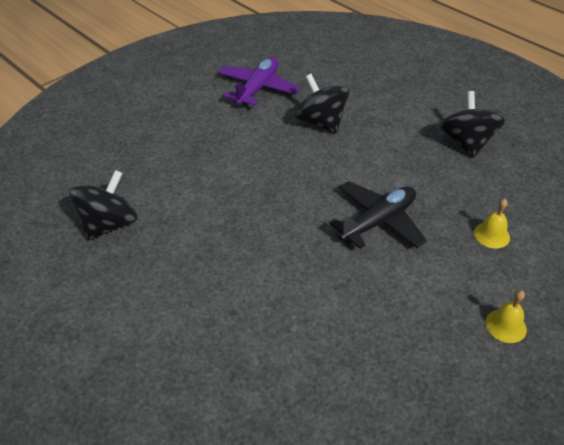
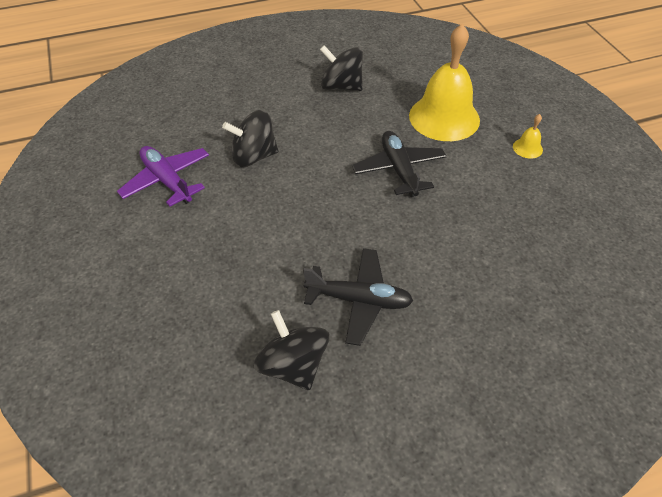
camera: 65 degrees left, 5 degrees up
(193, 243) = (359, 300): none -> black plane
(491, 235) = (444, 117): yellow bell -> yellow bell, size x2.50

